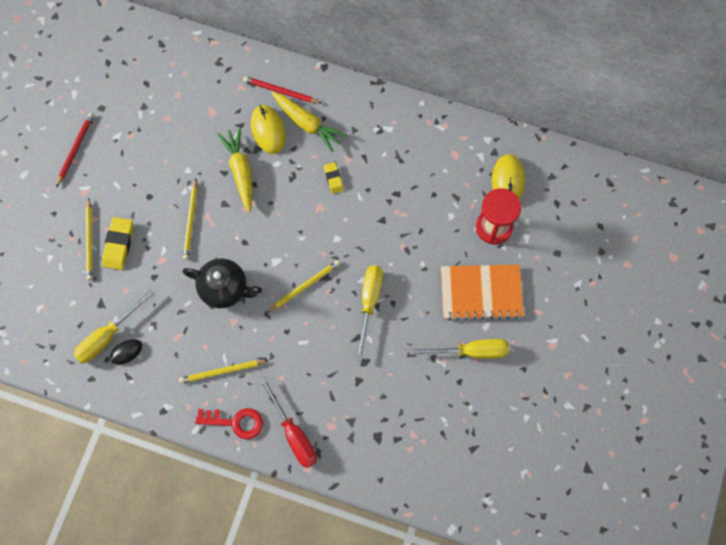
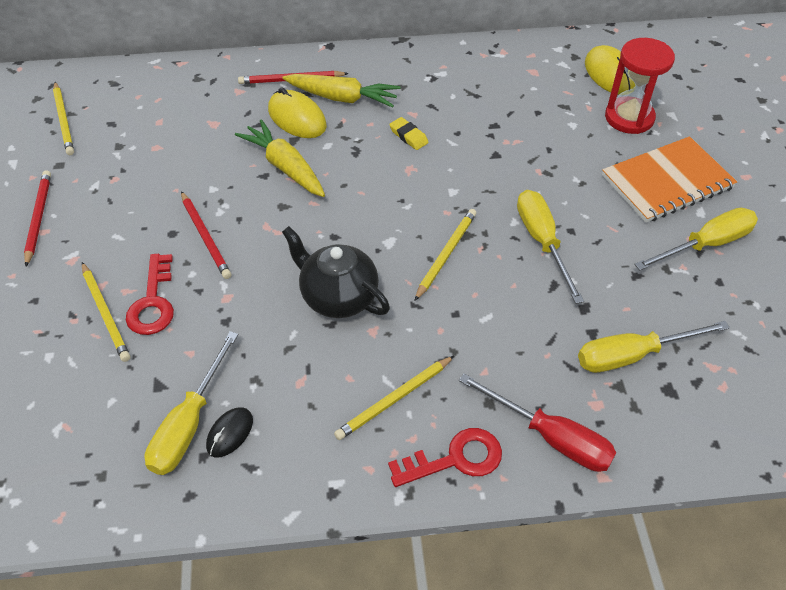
camera: 25 degrees left, 20 degrees down
(119, 245) = (153, 302): yellow eraser -> red key
(167, 208) = (205, 237): none -> red pencil
(191, 221) = (246, 239): yellow pencil -> yellow pencil (64, 120)
(225, 289) = (338, 297): black teapot -> black teapot turned 135 degrees counterclockwise
(371, 406) = (632, 355): none -> yellow screwdriver

